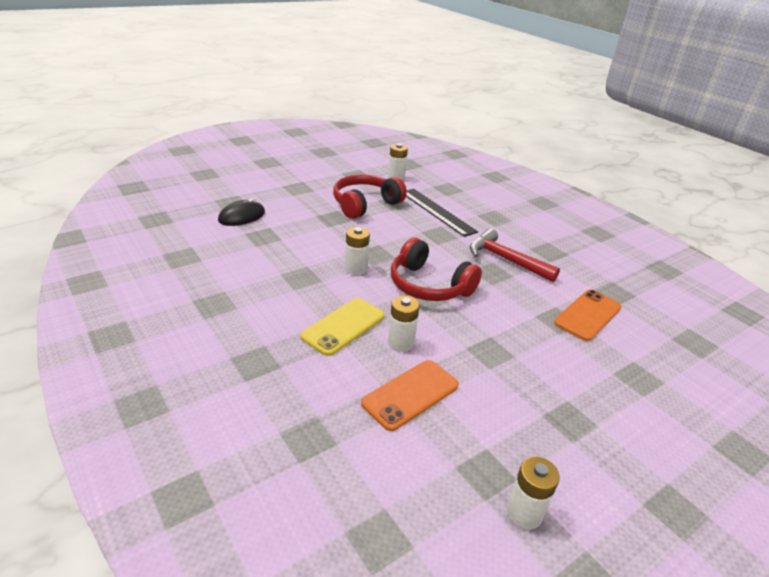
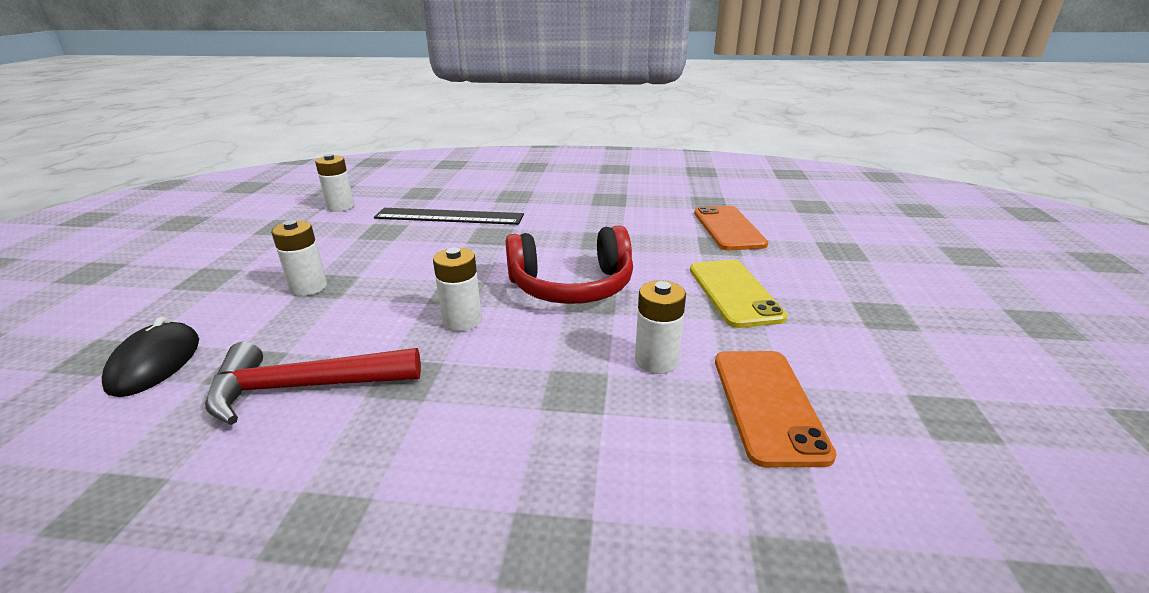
camera: 45 degrees left, 5 degrees down
(343, 326) = (569, 394): yellow phone -> yellow phone (734, 293)
(365, 204) = (349, 249): red headphones -> none
(506, 260) = (591, 223): red hammer -> red hammer (304, 387)
(524, 513) = (1036, 422): white battery -> white battery (309, 287)

